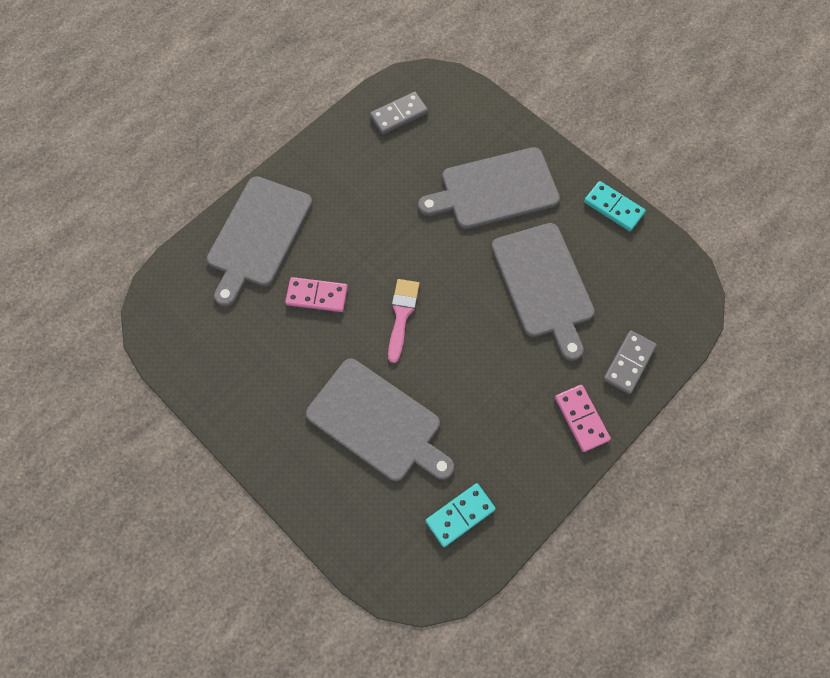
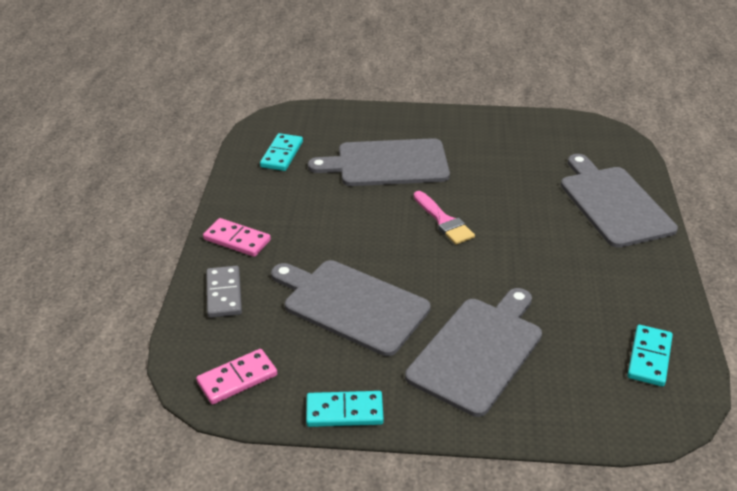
camera: 140 degrees right, 30 degrees down
(317, 296) = (519, 197): pink domino -> pink domino (237, 379)
(399, 115) = (649, 357): grey domino -> turquoise domino

